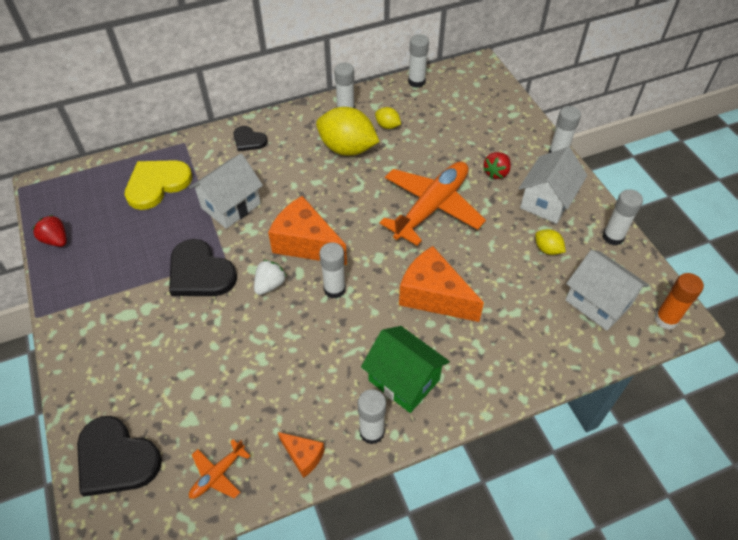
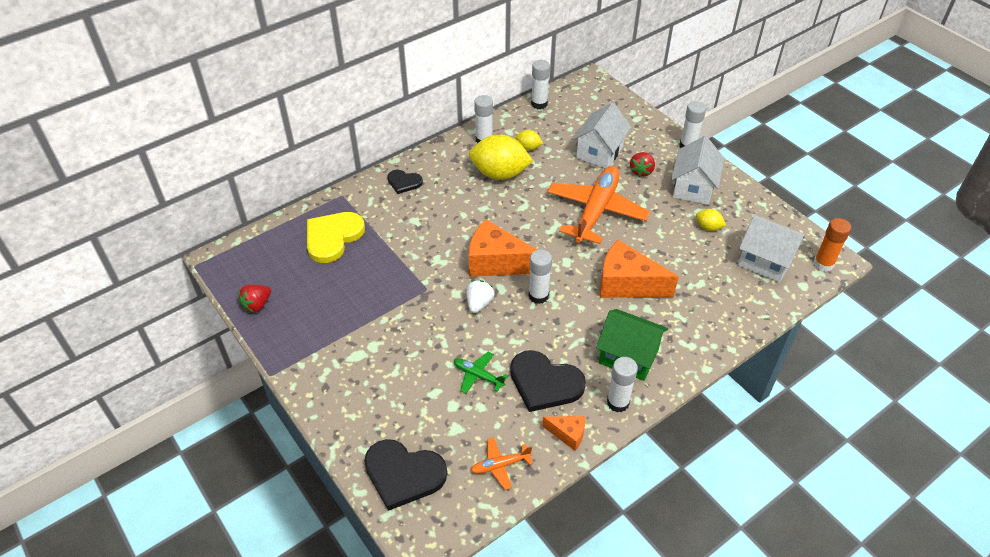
camera: 15 degrees left, 5 degrees down
(56, 240) = (257, 305): red strawberry -> red strawberry turned 75 degrees counterclockwise
(200, 272) = (410, 306): black heart -> black heart (545, 383)
(217, 474) = (500, 465): orange plane -> orange plane turned 45 degrees clockwise
(231, 206) = (413, 243): white house -> white house (599, 152)
(236, 365) = (478, 375): none -> green plane
(613, 237) = (758, 207): white glue stick -> none

